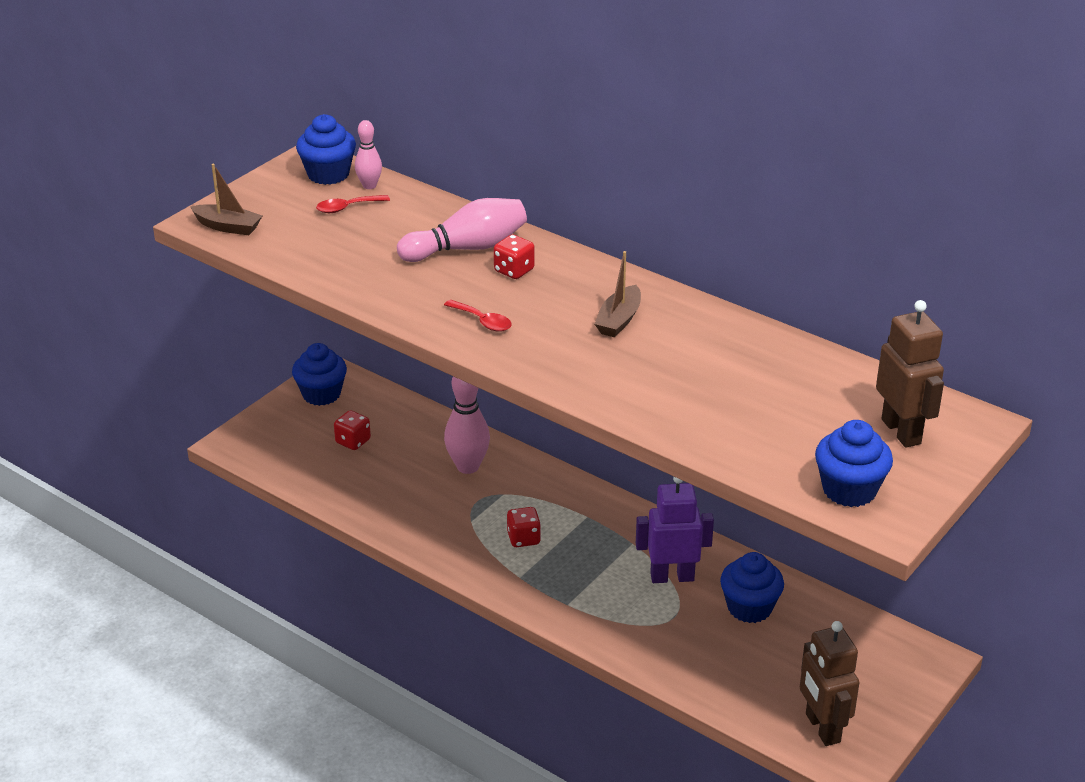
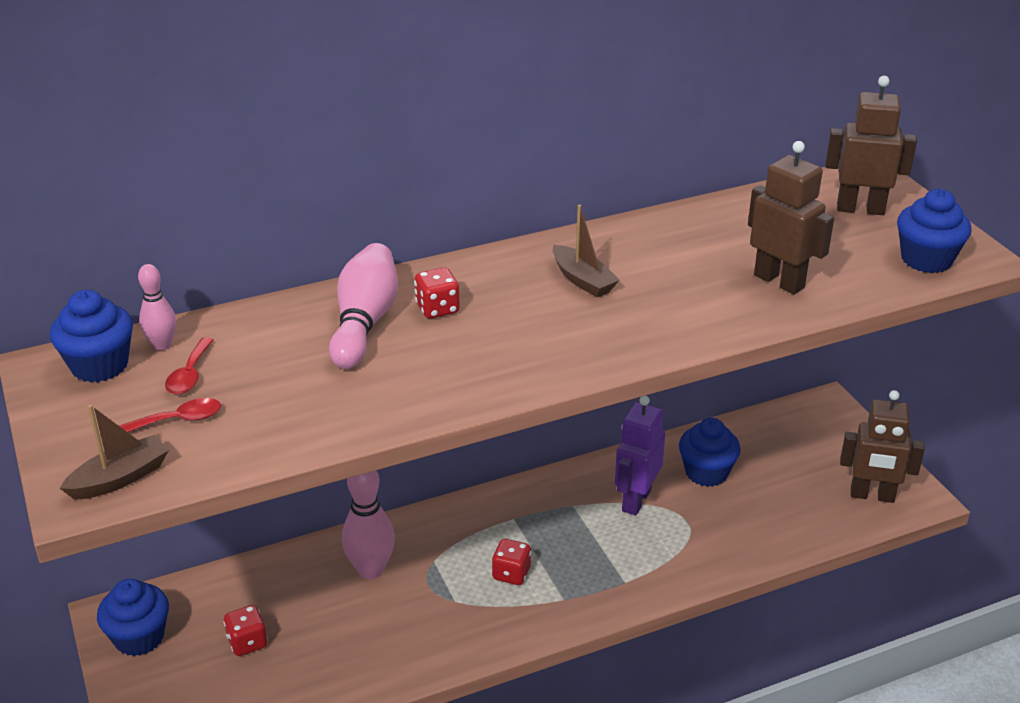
camera: 60 degrees left, 0 degrees up
(482, 321) = (511, 358): red spoon -> red spoon (178, 420)
(721, 416) = (779, 281): none -> brown robot

